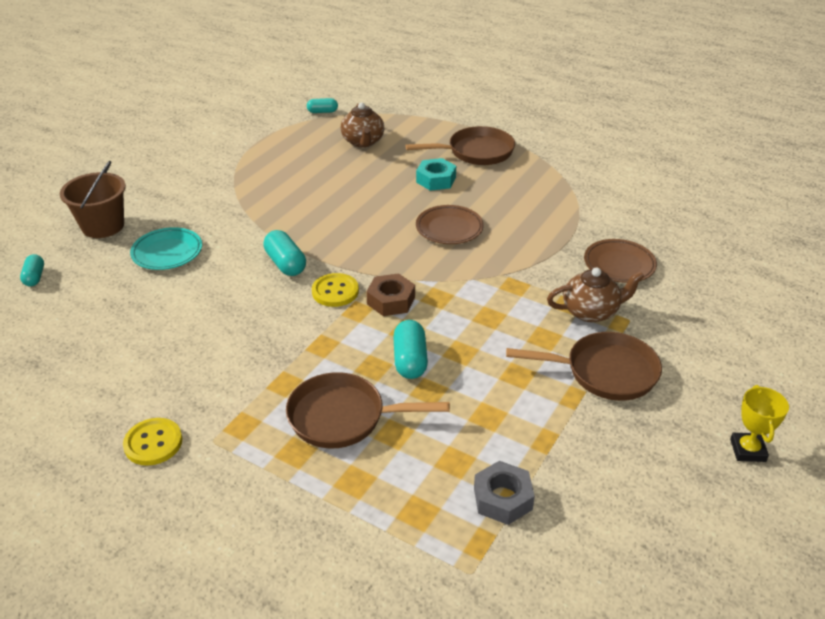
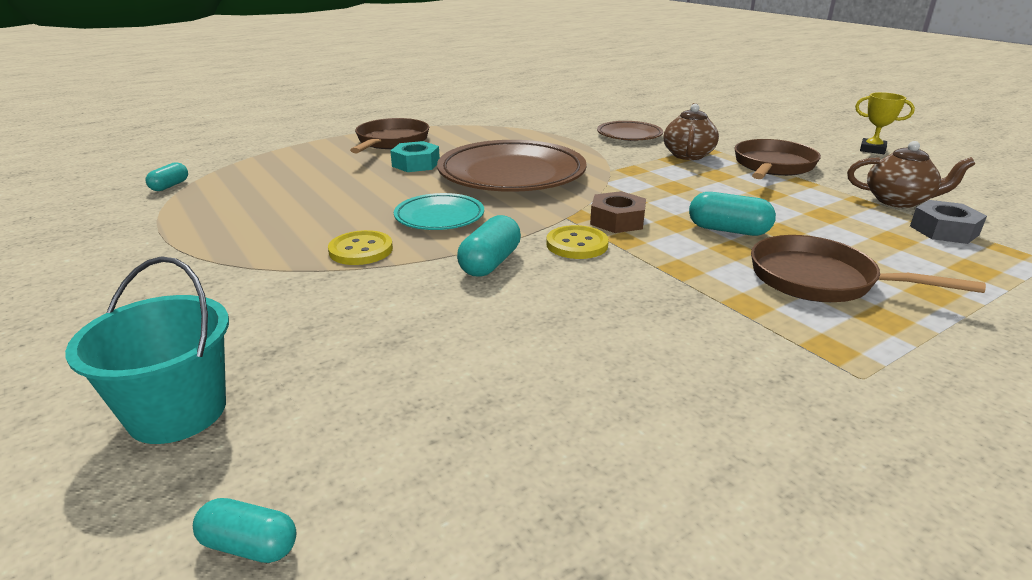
camera: 65 degrees left, 10 degrees down
(103, 226) = (177, 412): brown bucket -> turquoise bucket
(153, 443) = (868, 435): yellow button -> yellow button (361, 250)
(167, 252) = (358, 350): turquoise plate -> turquoise plate (439, 217)
(286, 264) = (490, 263): turquoise capsule -> turquoise capsule turned 60 degrees counterclockwise
(343, 417) = (820, 280): brown pan -> brown pan turned 90 degrees clockwise
(363, 142) = (282, 179): brown teapot -> brown teapot (898, 201)
(449, 228) = (511, 175): brown plate -> brown plate, size x1.92

